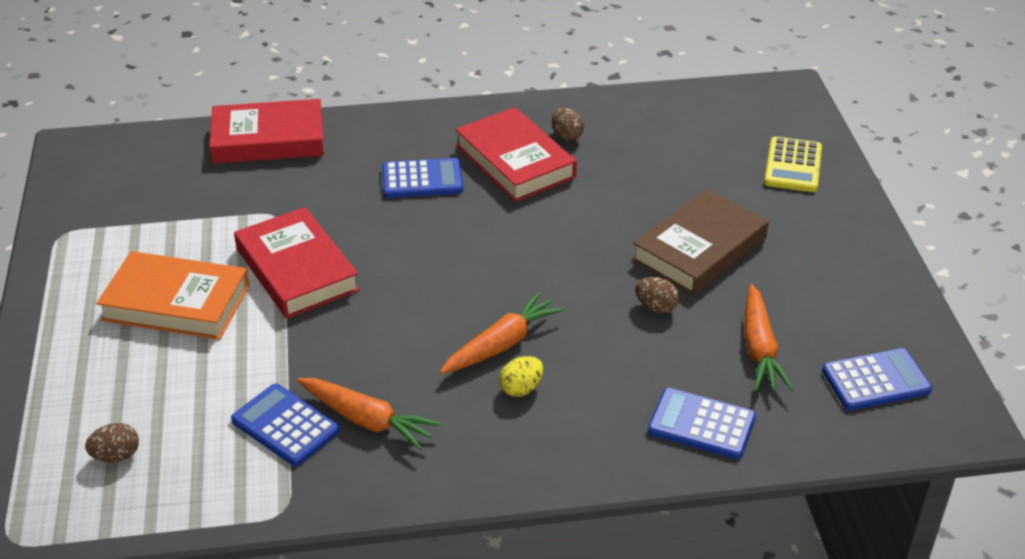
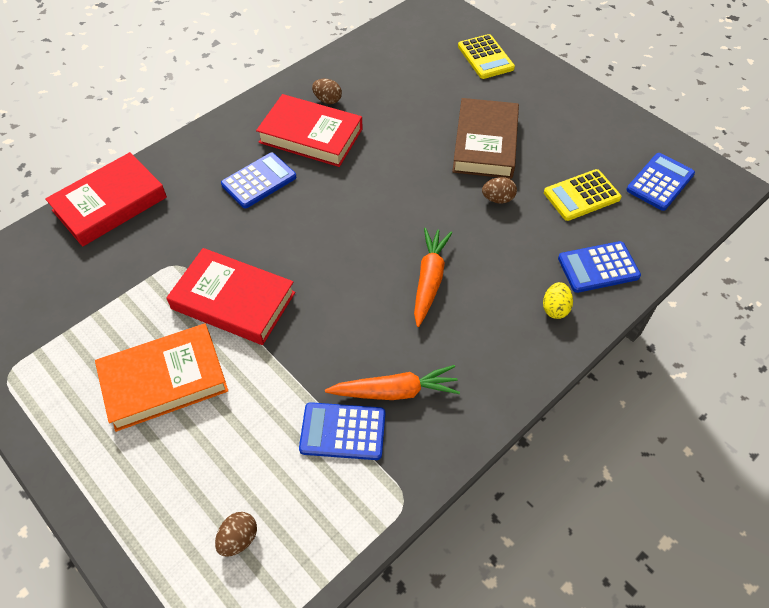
camera: 35 degrees left, 15 degrees up
(521, 388) = (472, 306): yellow egg -> yellow egg (555, 308)
(759, 349) = (581, 195): orange carrot -> yellow calculator

